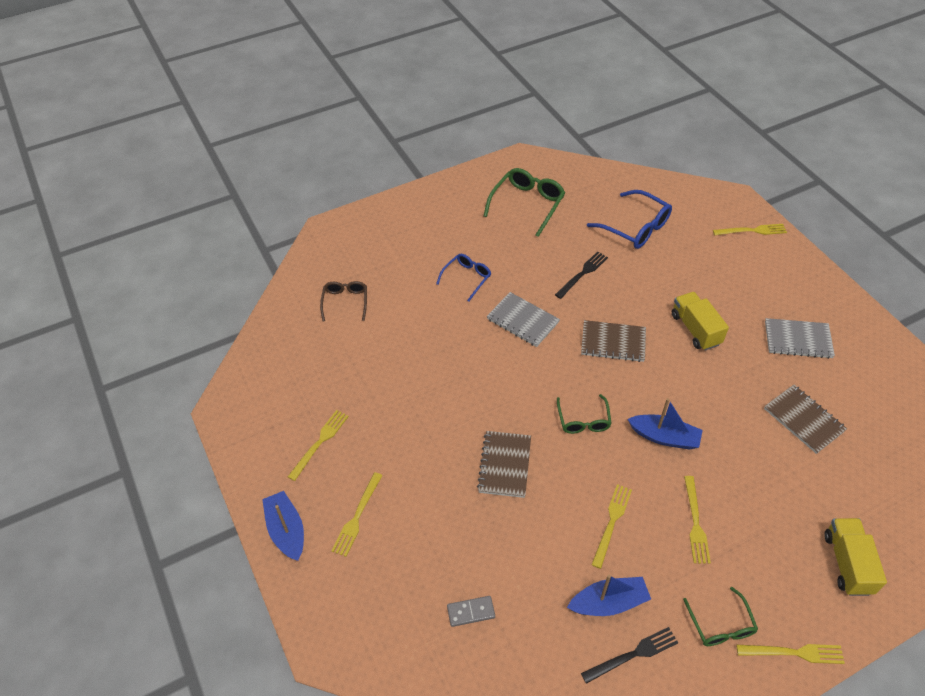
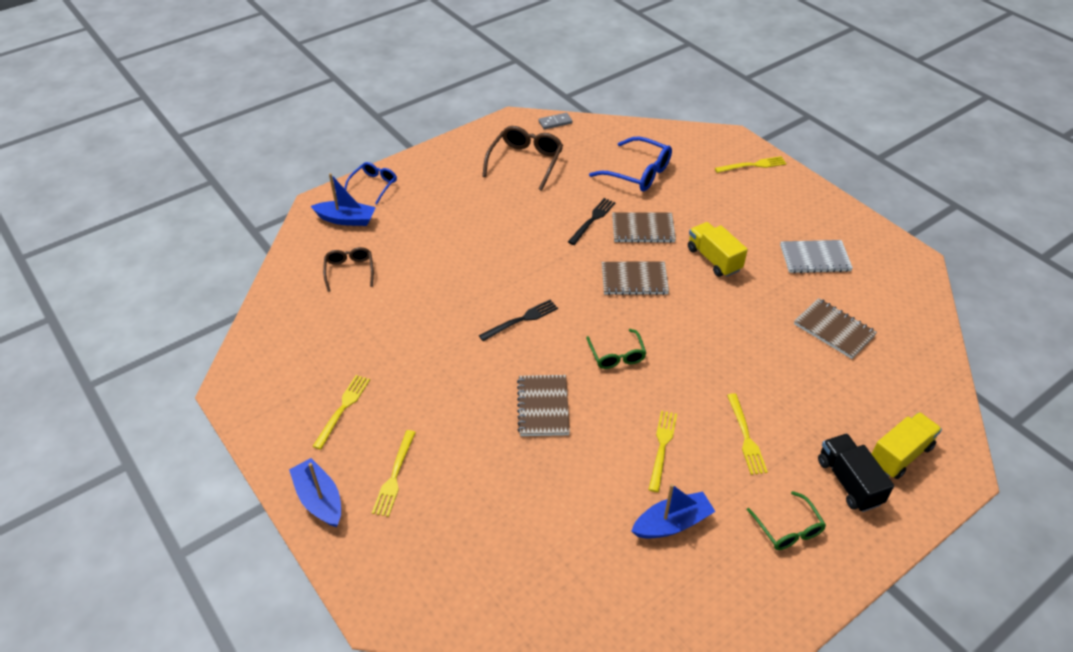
camera: 10 degrees left, 5 degrees down
(467, 278) = (474, 235): blue glasses -> blue glasses (374, 185)
(471, 612) = (531, 552): grey domino -> grey domino (555, 122)
(522, 321) = (539, 269): grey notebook -> none
(527, 204) = (525, 162): green glasses -> brown glasses
(630, 289) = (643, 229): none -> brown notebook
(632, 655) = (705, 569): black fork -> black fork (521, 320)
(664, 437) = (701, 361): blue boat -> blue boat (346, 219)
(790, 584) = (849, 482): none -> black truck
(793, 653) = (864, 544): yellow fork -> none
(847, 563) = (900, 455): yellow truck -> yellow truck turned 60 degrees clockwise

